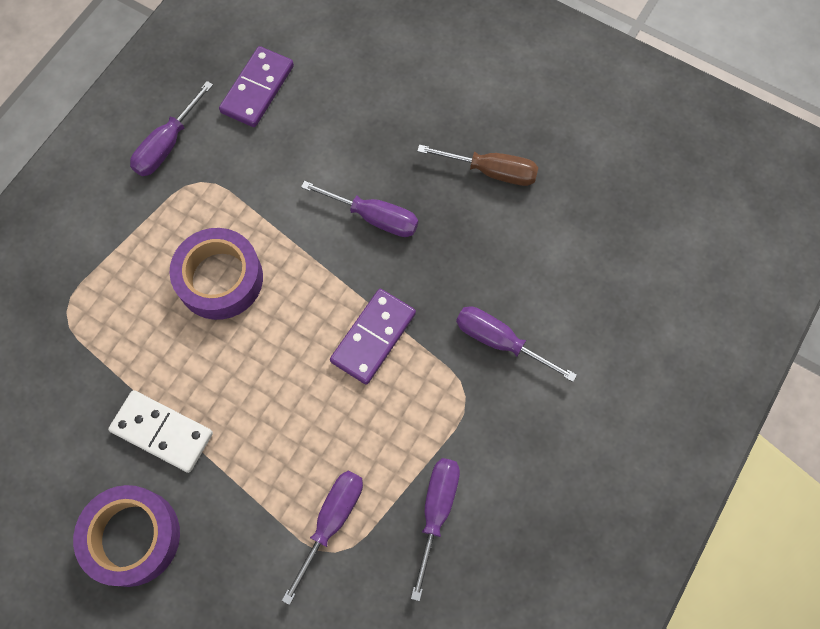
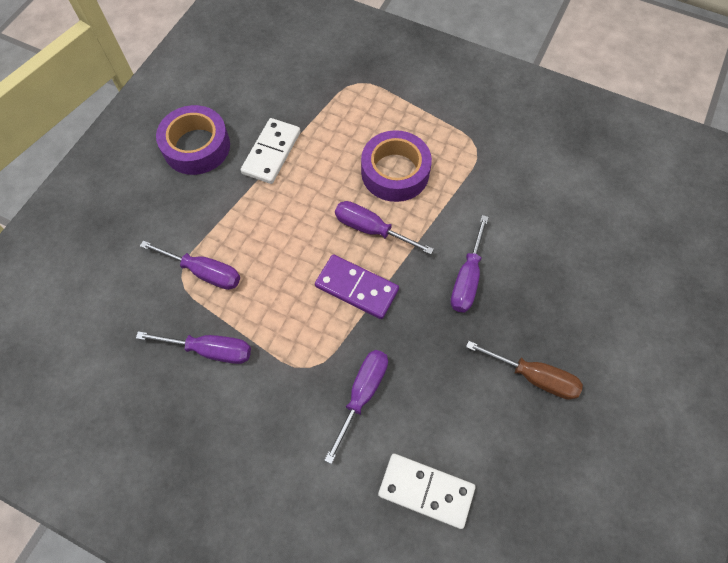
camera: 85 degrees right, 5 degrees down
(168, 144) = (504, 122): purple screwdriver -> purple screwdriver (372, 229)
(257, 89) = (570, 176): purple domino -> none
(491, 171) = (533, 376): brown screwdriver -> brown screwdriver turned 75 degrees counterclockwise
(601, 288) = (426, 491): none -> white domino

